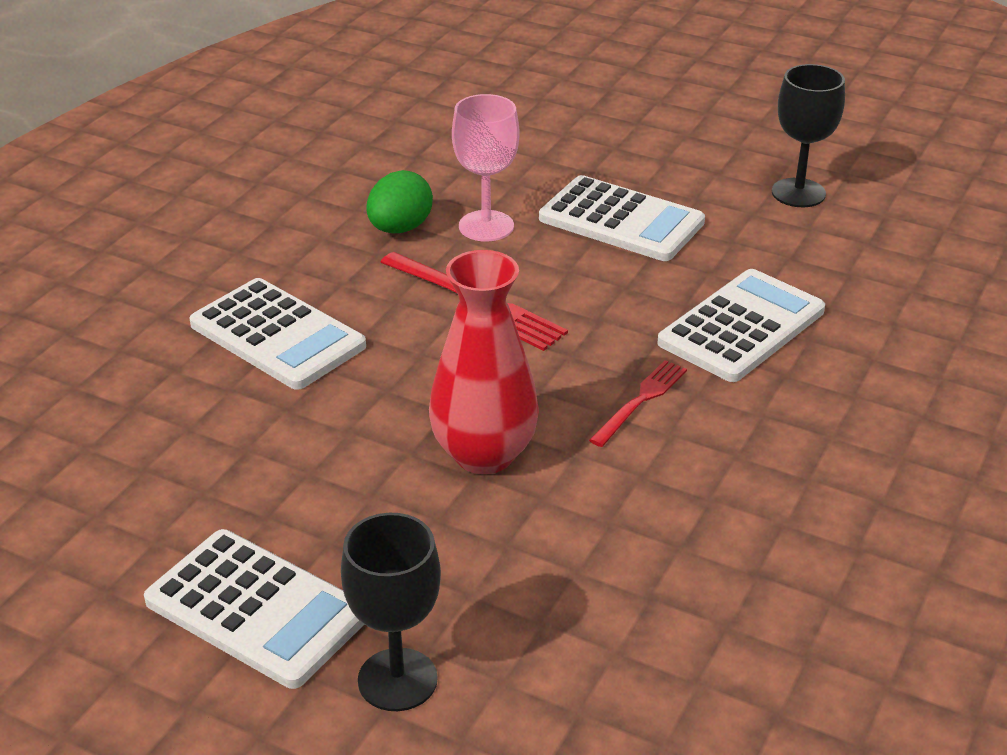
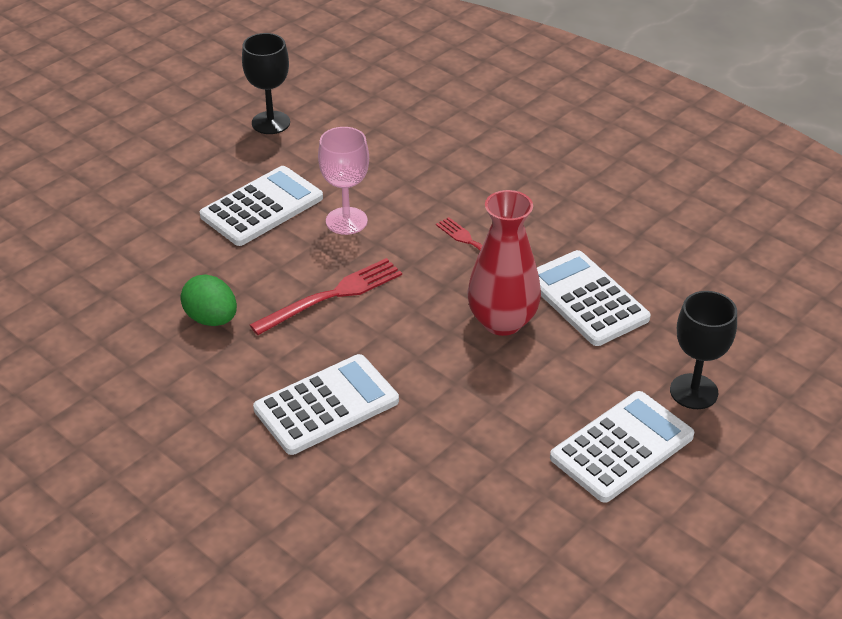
camera: 75 degrees left, 5 degrees up
(486, 226) = (233, 273): pink goblet -> pink goblet (346, 221)
(741, 327) = (412, 185): white calculator -> white calculator (586, 299)

